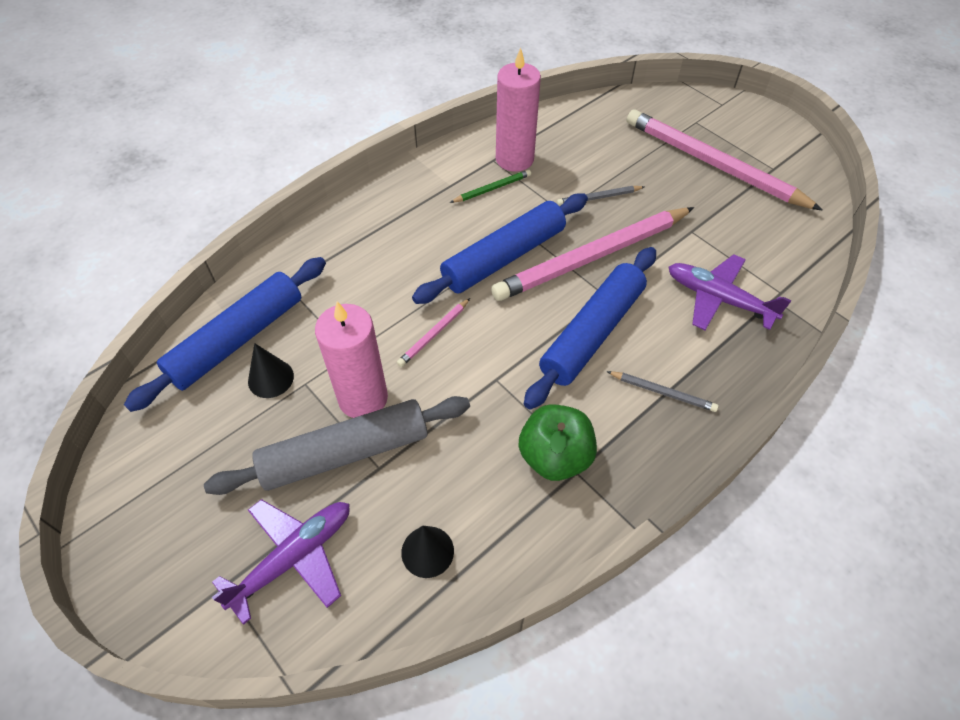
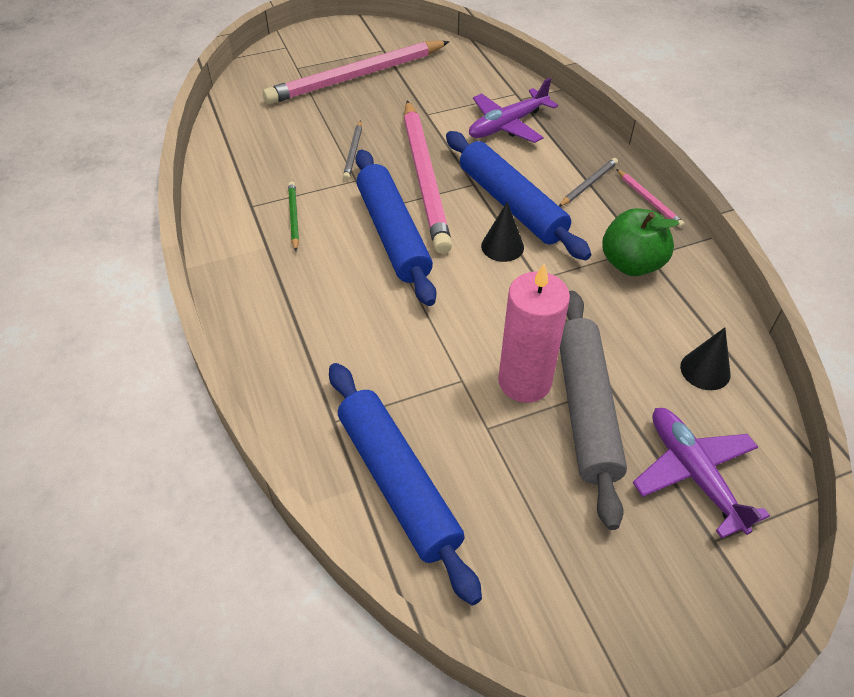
camera: 70 degrees left, 5 degrees down
(271, 378) = (468, 458): black cone -> black cone (502, 246)
(434, 334) = (466, 308): pink pencil -> pink pencil (649, 200)
(514, 159) = (262, 190): pink candle -> none

